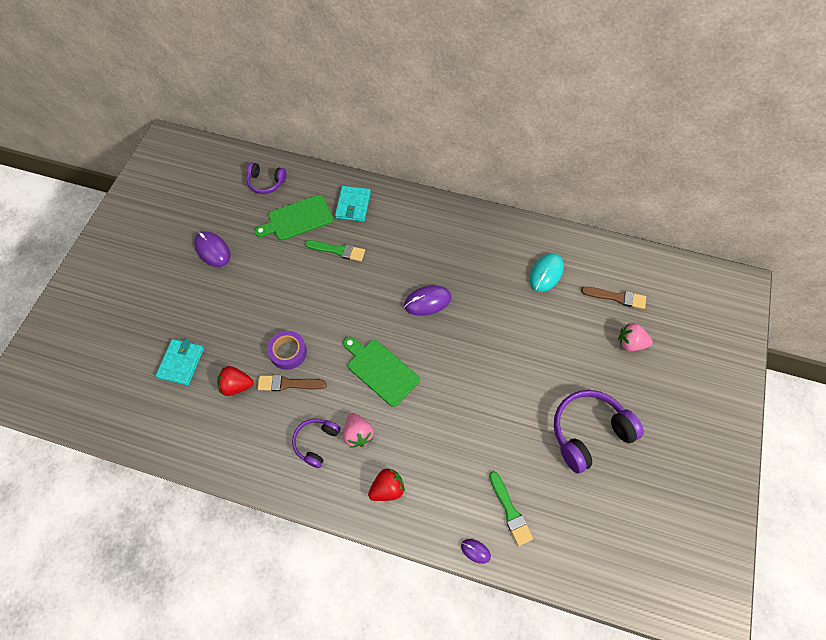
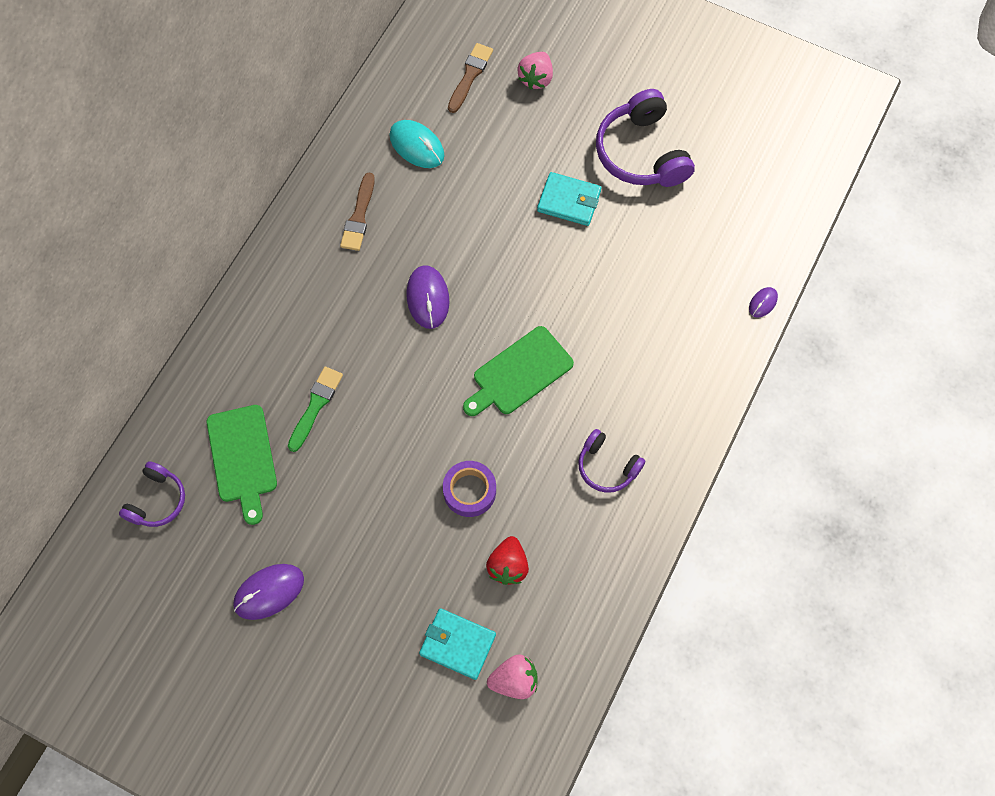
camera: 80 degrees left, 5 degrees up
(288, 384) = (517, 495): brown brush -> brown brush (359, 216)
(353, 205) = (238, 374): turquoise wallet -> turquoise wallet (569, 201)
(358, 434) = (603, 413): pink strawberry -> pink strawberry (514, 680)
(387, 489) = (679, 388): red strawberry -> none
(510, 511) = (722, 257): green brush -> none

